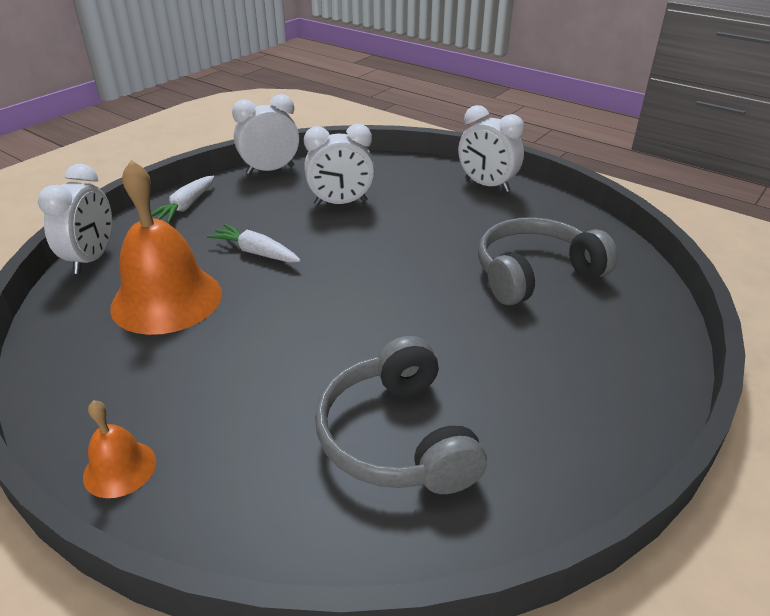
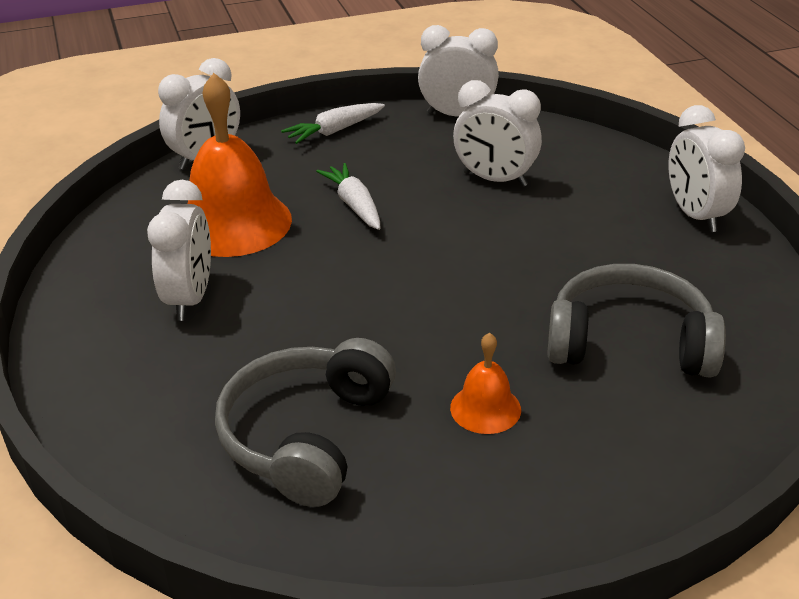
camera: 35 degrees right, 0 degrees up
(120, 468) = (75, 354): orange bell -> orange bell (485, 408)
(187, 373) = (190, 299): none -> white clock

